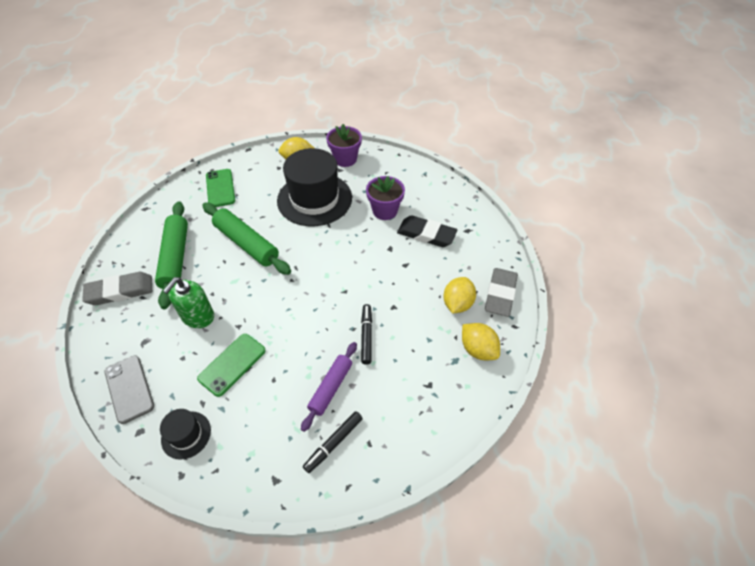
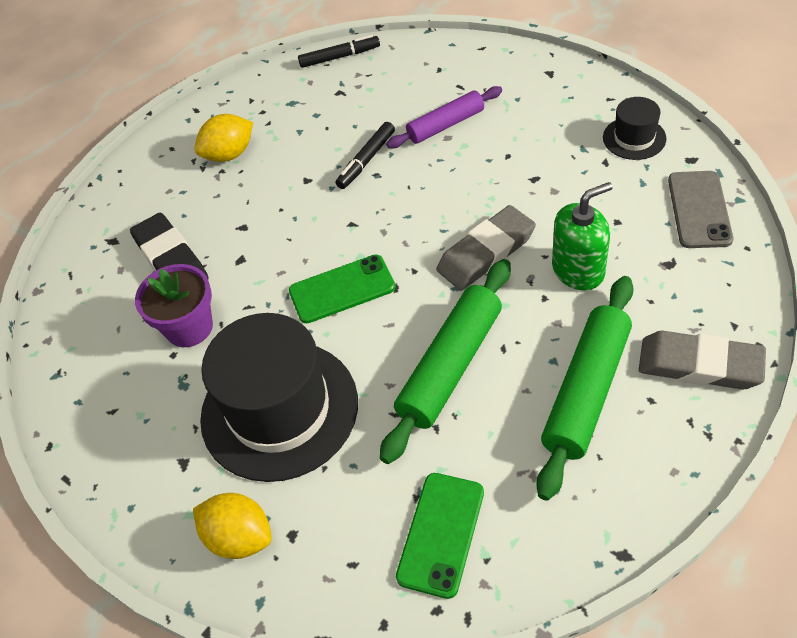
camera: 140 degrees left, 0 degrees up
(232, 364) = (552, 189): green phone -> green phone (342, 289)
(246, 243) = (450, 366): green rolling pin -> green rolling pin turned 45 degrees clockwise
(333, 443) = (474, 80): black marker -> black marker (340, 57)
(345, 159) = (150, 486): purple flower pot -> none
(477, 349) = (258, 103): yellow lemon -> none
(500, 294) = (171, 145): grey eraser -> grey eraser (486, 253)

